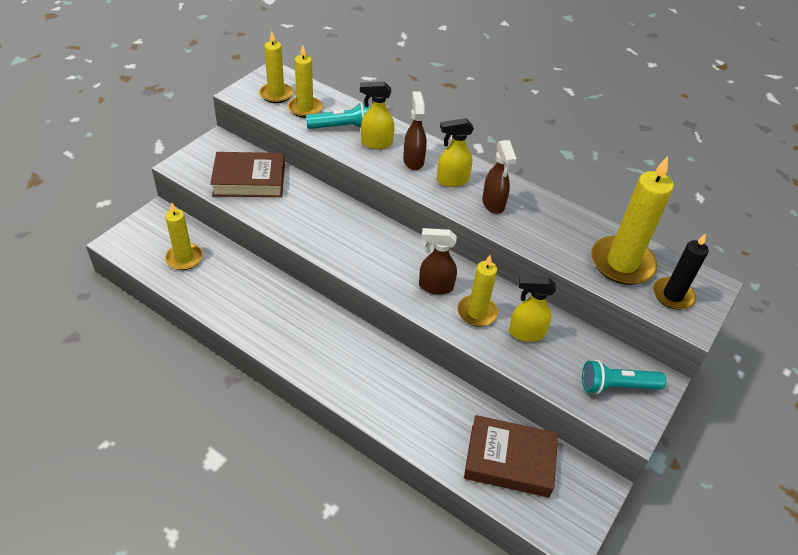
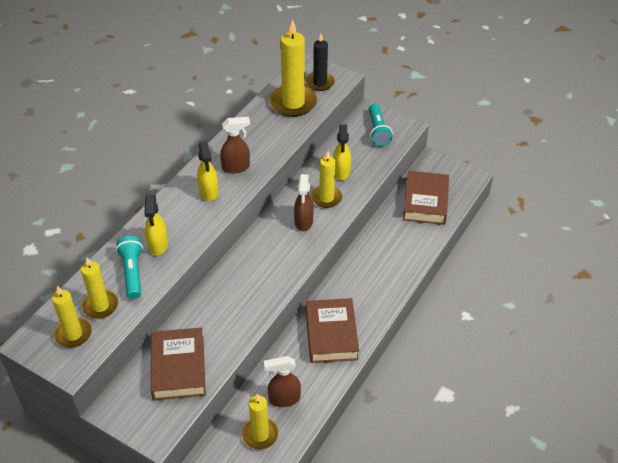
camera: 90 degrees left, 0 degrees up
(293, 326) = (331, 334): none -> brown book
(413, 160) = (182, 218): brown spray bottle -> brown spray bottle (283, 399)

